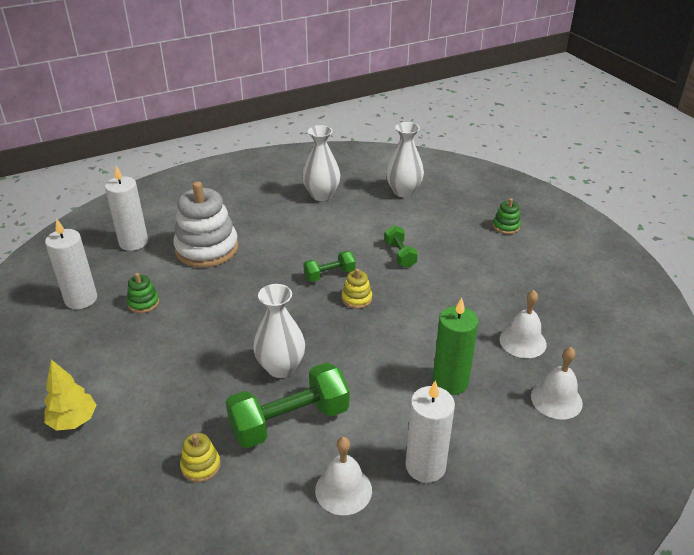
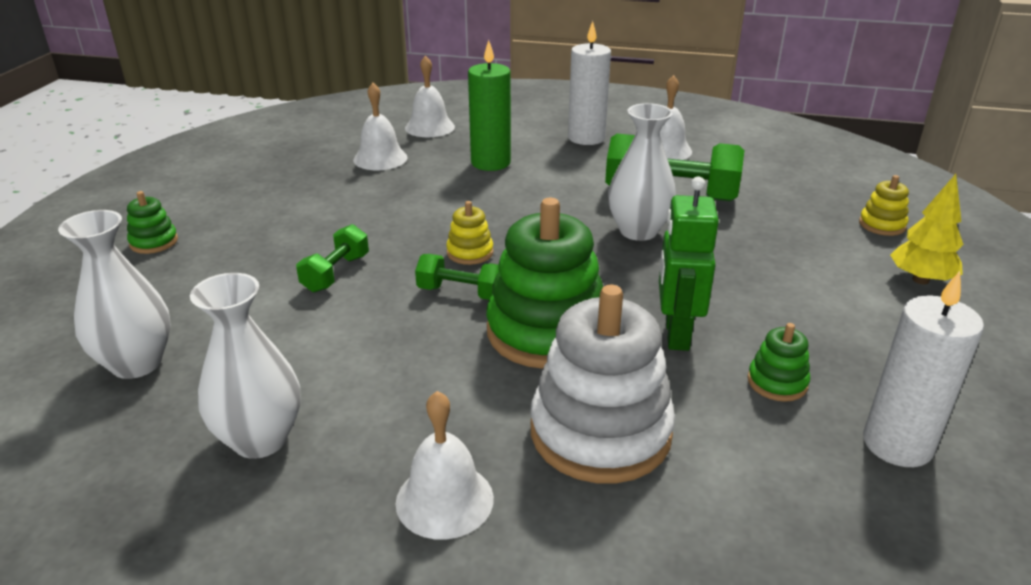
camera: 140 degrees left, 5 degrees down
(133, 242) = (745, 536): white candle -> none
(201, 466) = (781, 200): yellow stacking toy -> yellow stacking toy (882, 225)
(205, 304) = (676, 334): none -> green robot
(241, 209) = (444, 500): none -> white bell
(267, 276) = (546, 332): none -> green stacking toy

